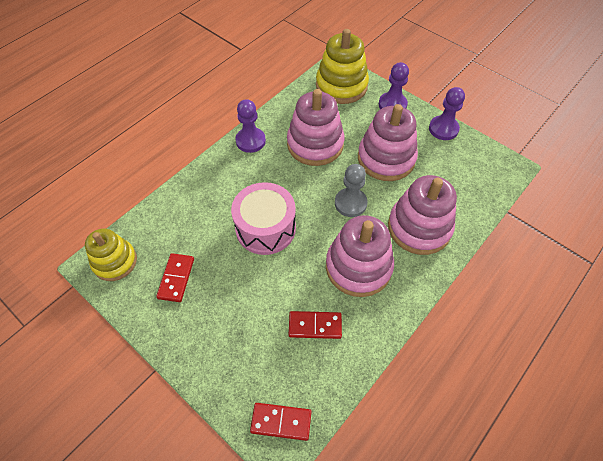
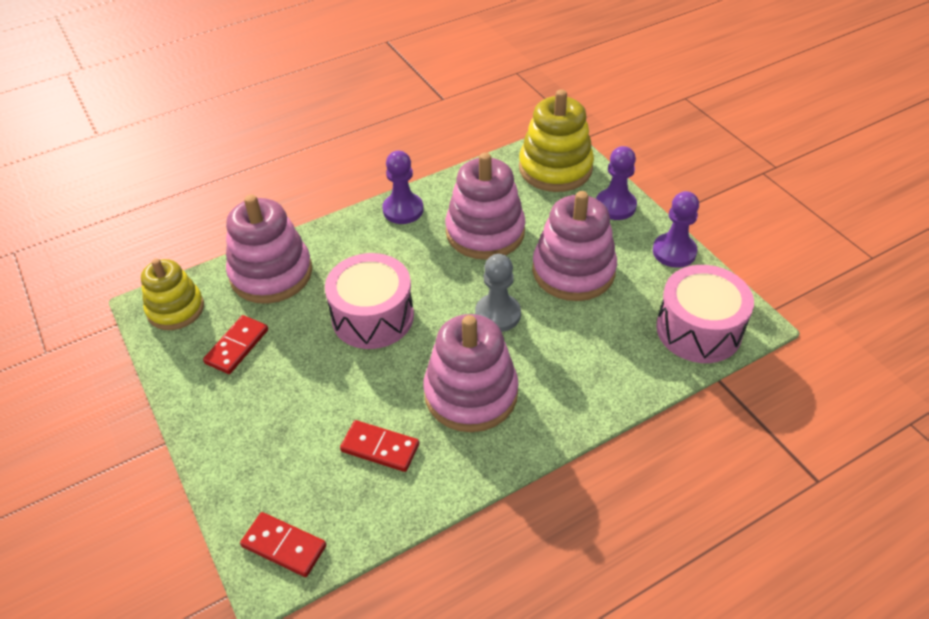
camera: 20 degrees right, 10 degrees down
(419, 227) = (578, 367): pink stacking toy -> pink stacking toy (271, 274)
(481, 180) = (698, 330): none -> pink drum

